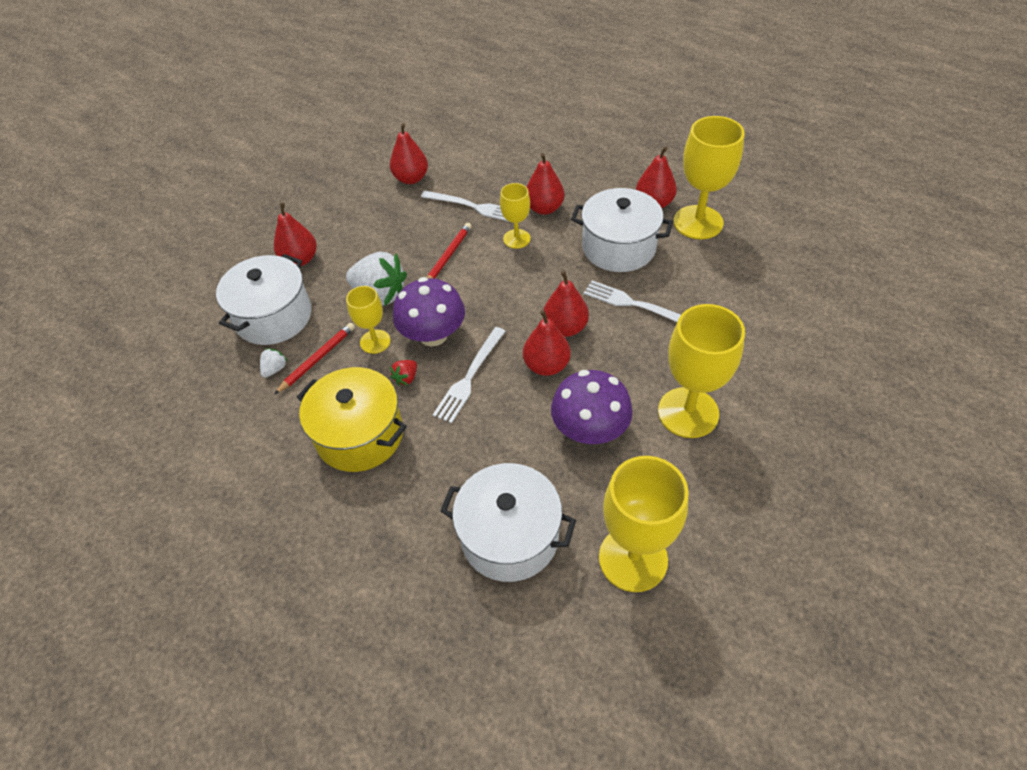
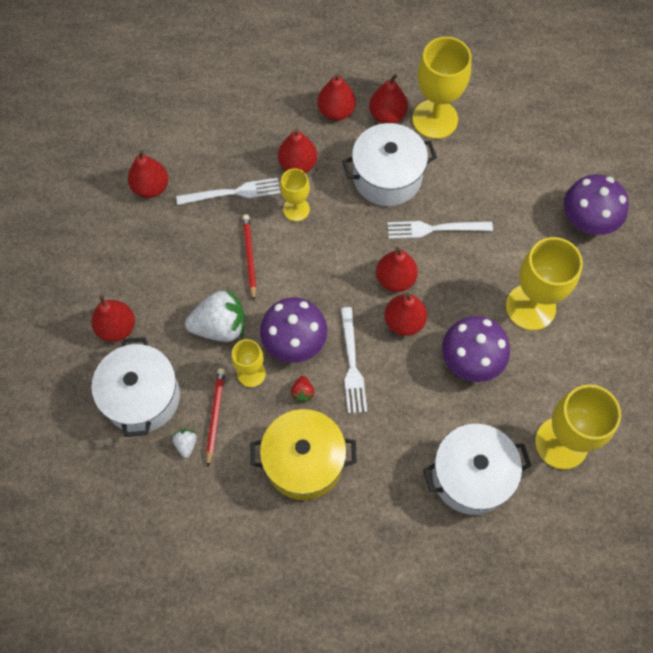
camera: 35 degrees left, 15 degrees up
(608, 185) = (336, 111): none -> red pear
(807, 363) = (587, 220): none -> purple mushroom

